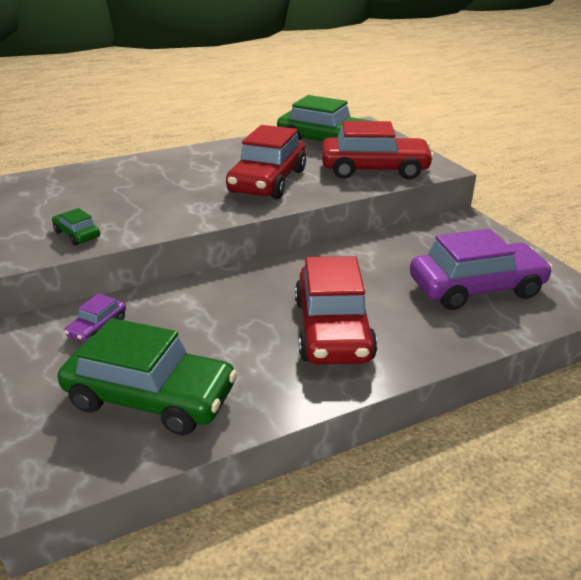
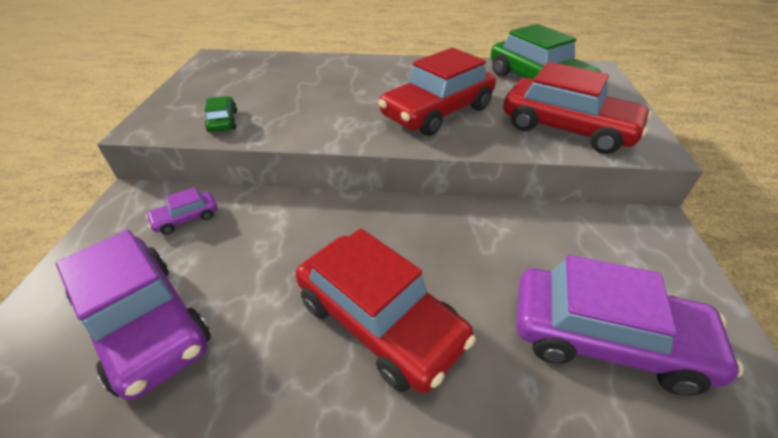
camera: 30 degrees right, 10 degrees up
(151, 397) = (145, 323): green car -> purple car
(332, 329) = (379, 321): red car -> red car turned 75 degrees counterclockwise

